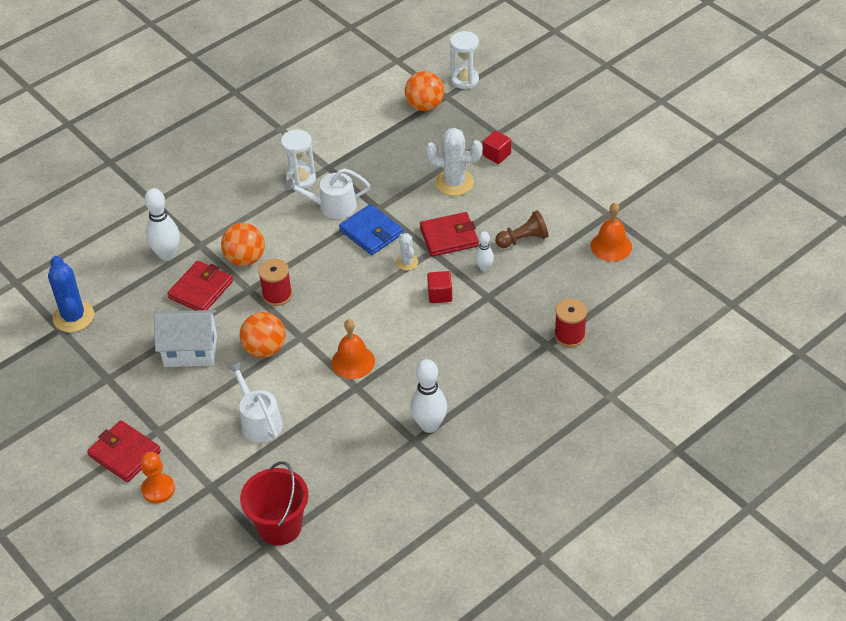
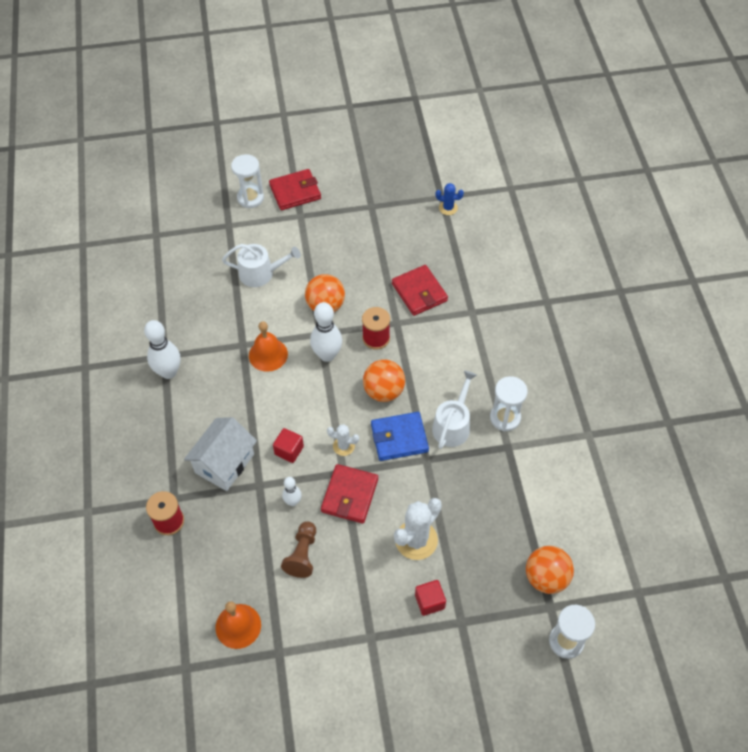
camera: 120 degrees right, 10 degrees up
(73, 317) = (448, 208): blue cactus -> blue cactus, size x0.54
(158, 489) = (250, 198): orange pawn -> white hourglass
(167, 254) = (475, 286): white bowling pin -> white bowling pin (327, 355)
(190, 350) = (360, 261): white house -> white house (224, 463)
(245, 259) = (432, 334): orange ball -> orange ball (384, 391)
(279, 526) = (164, 247): red bucket -> none

